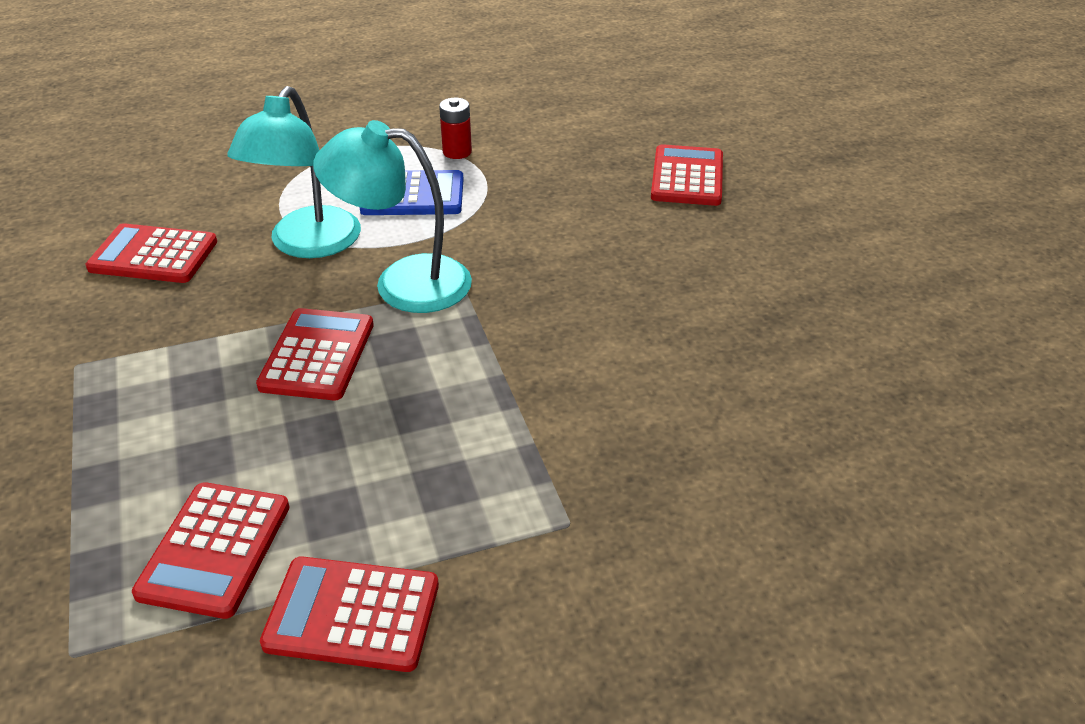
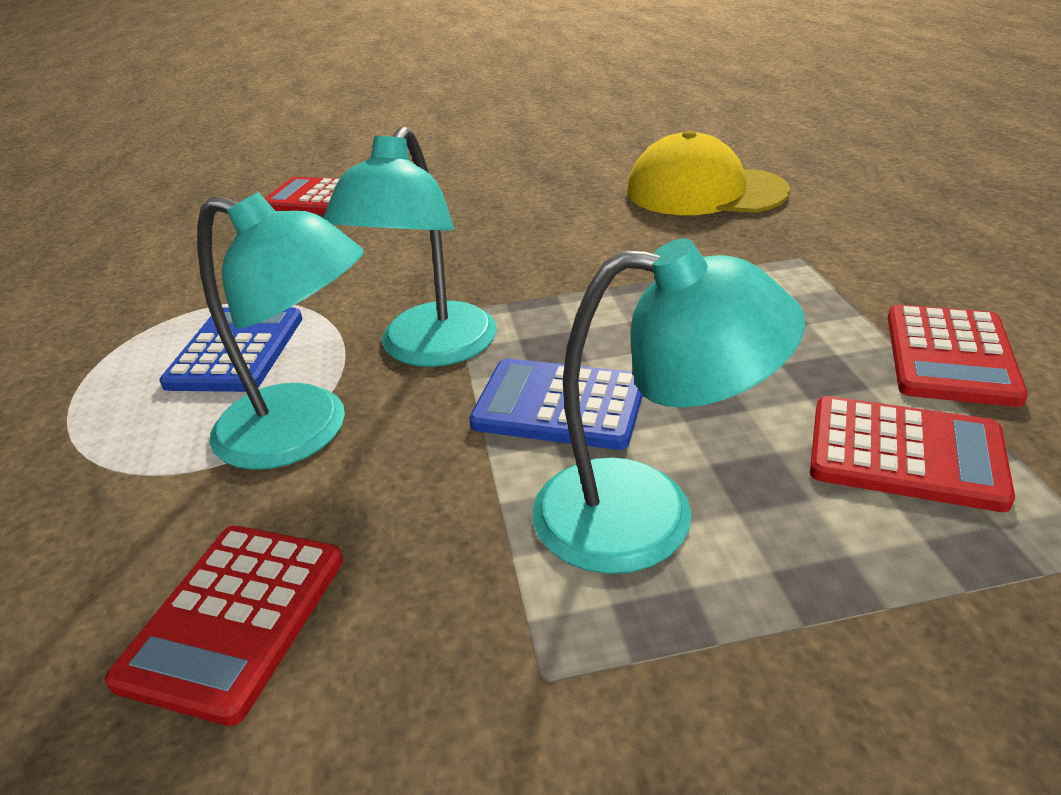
camera: 80 degrees left, 5 degrees down
(185, 403) = (648, 516): none -> turquoise lamp
(317, 355) = (559, 405): red calculator -> blue calculator
(457, 152) = (156, 321): red battery -> none
(754, 450) = (705, 191): none -> yellow cap

